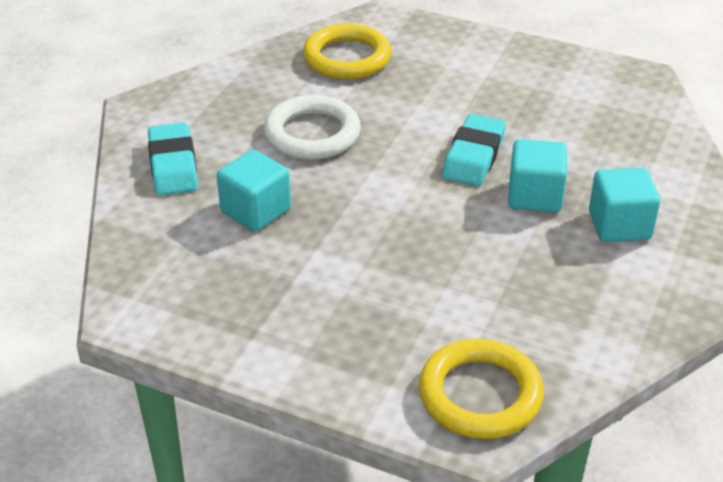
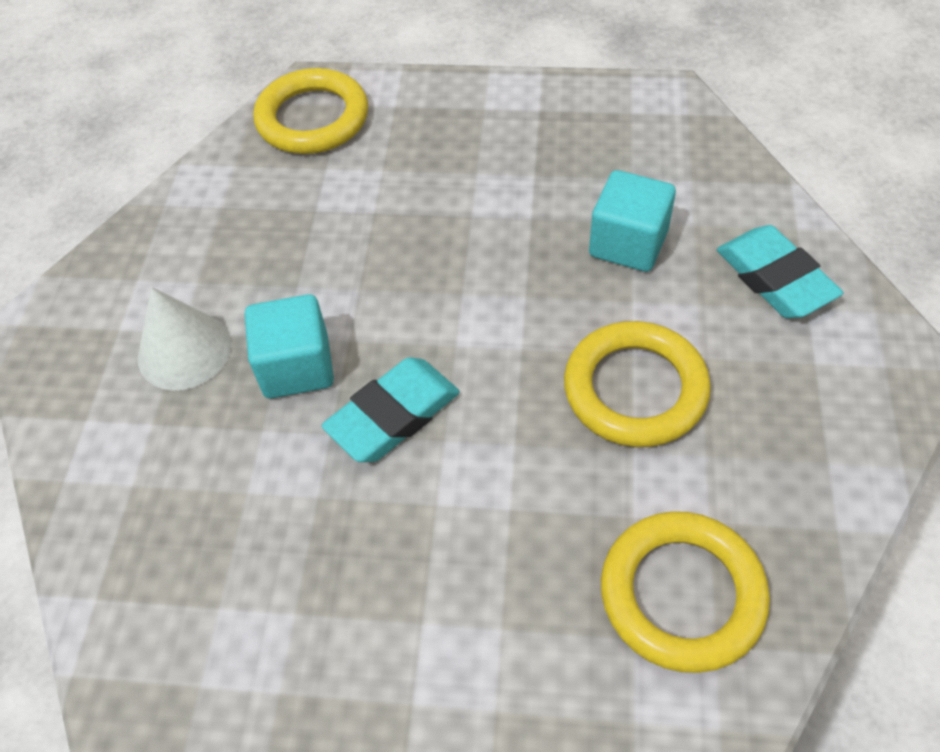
camera: 165 degrees right, 15 degrees up
(312, 134) = (635, 389): white ring -> yellow ring
(473, 156) = (393, 415): turquoise eraser -> turquoise eraser turned 45 degrees clockwise
(619, 225) = (184, 350): turquoise cube -> white cone

